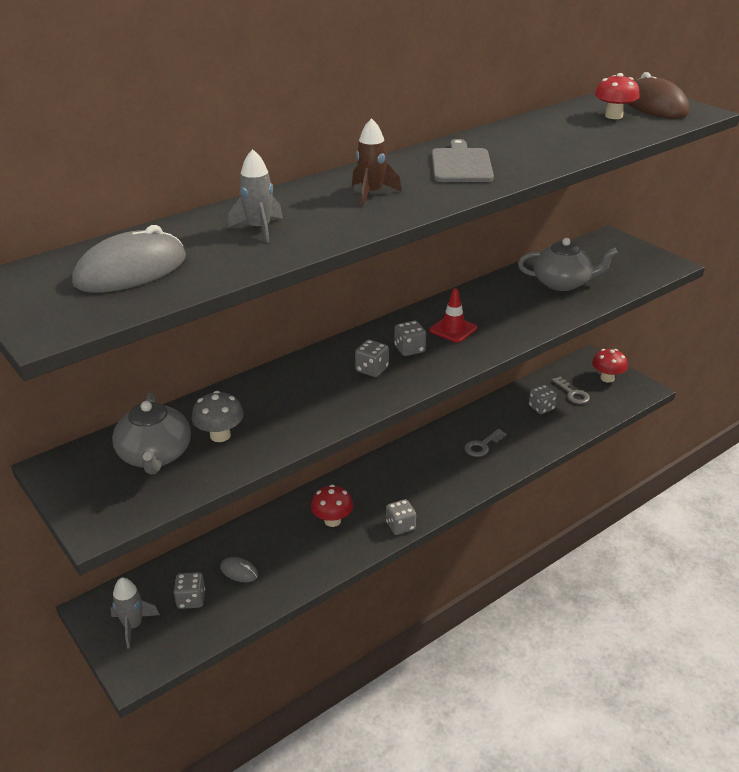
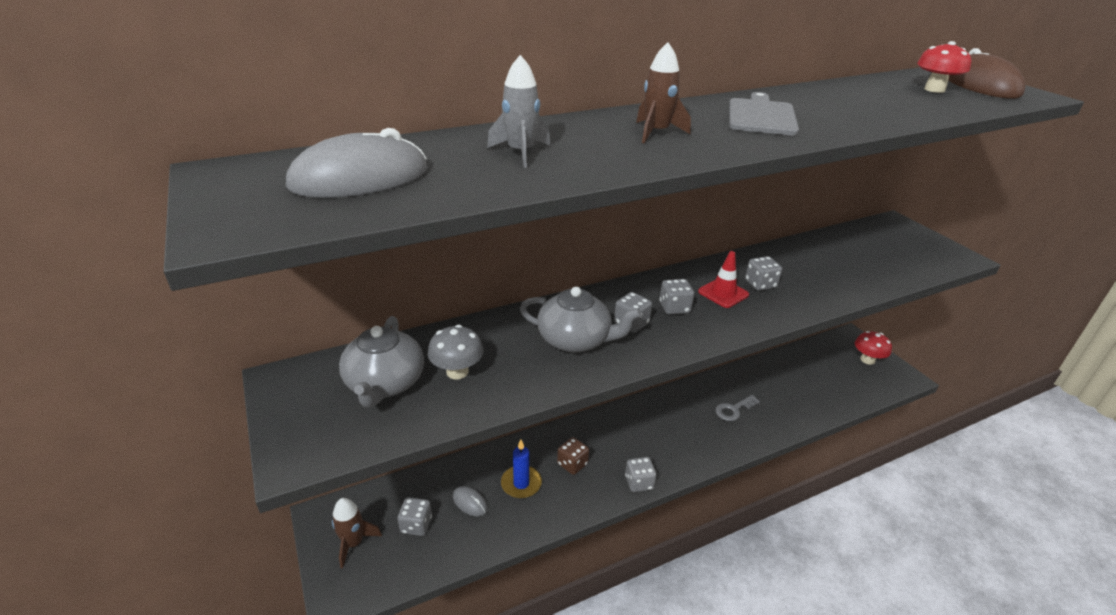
camera: 10 degrees right, 0 degrees up
(133, 626) = (353, 543): grey rocket -> brown rocket
(286, 546) = (521, 483): none -> blue candle
(332, 520) = (572, 464): red mushroom -> brown dice
(541, 408) = (798, 380): grey dice -> grey dice (760, 284)
(562, 283) = (844, 261): grey teapot -> grey teapot (575, 340)
(572, 393) = (830, 370): grey key -> none

